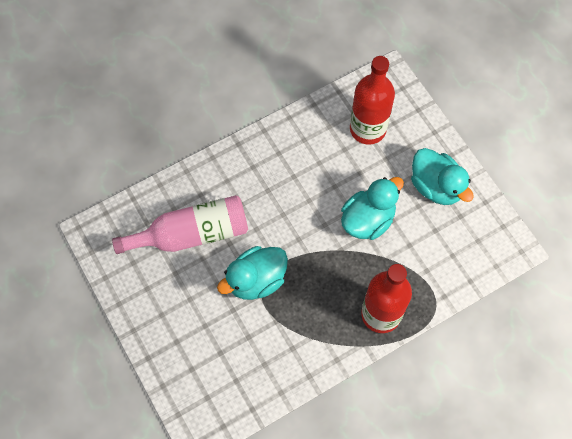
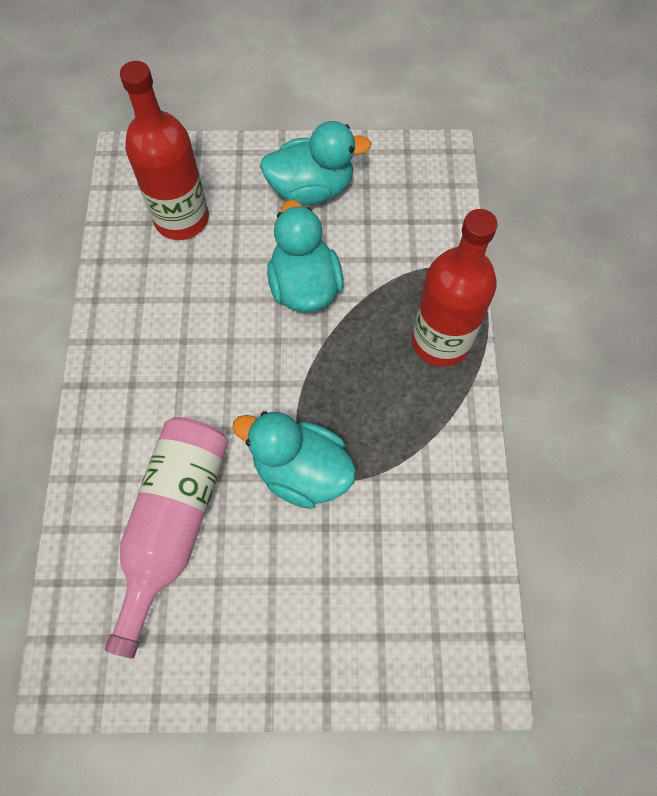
camera: 60 degrees left, 0 degrees up
(256, 280) = (301, 471): turquoise duck -> turquoise duck turned 120 degrees clockwise

